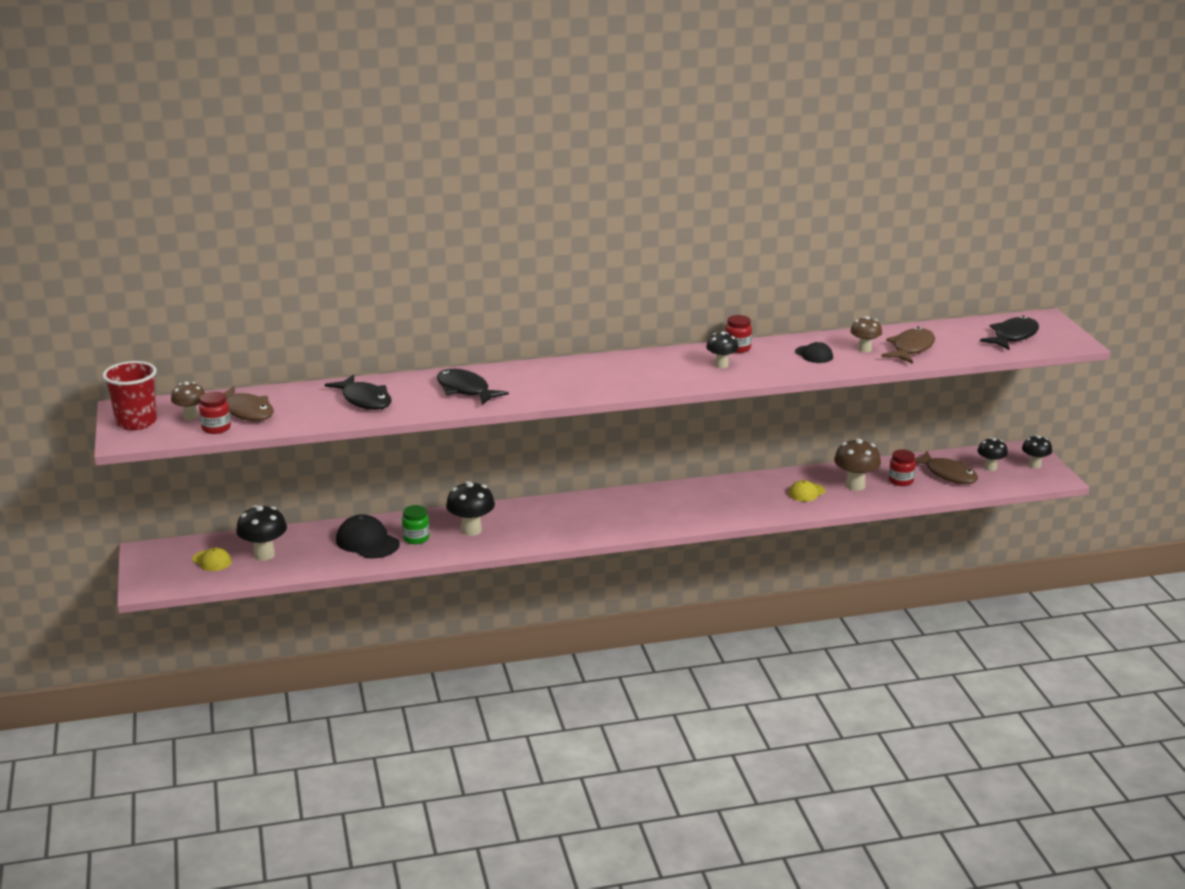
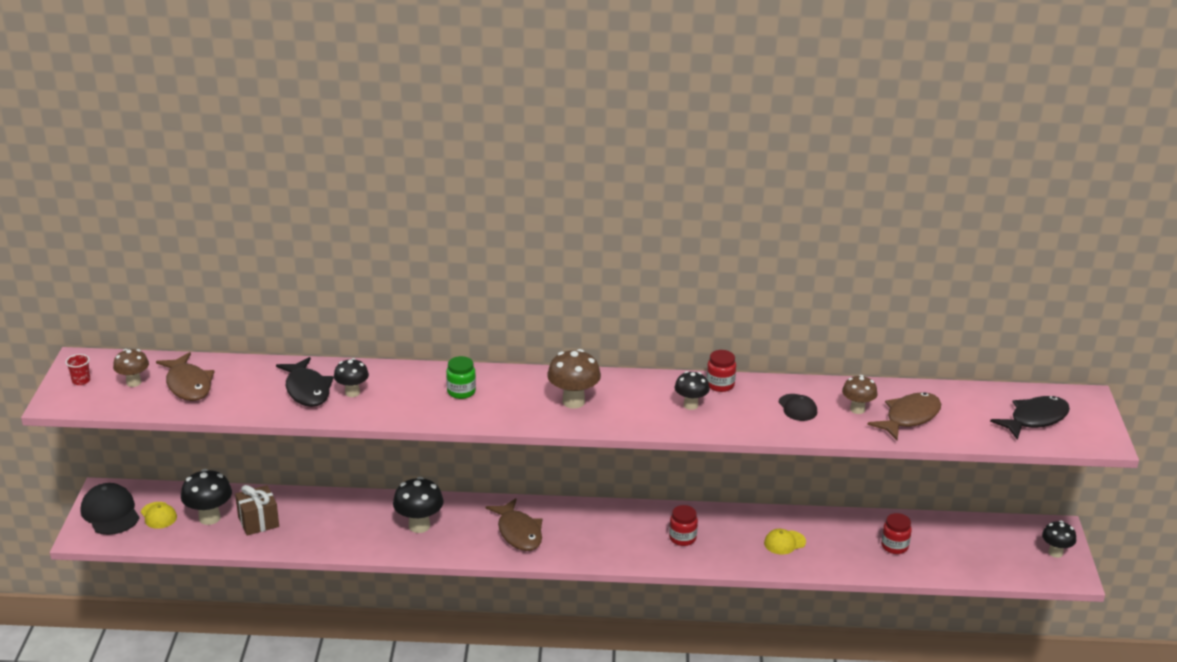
camera: 15 degrees right, 5 degrees up
(136, 422) = (81, 381): red cup -> red cup, size x0.45
(216, 428) = (149, 402): red jar -> red jar (682, 538)
(314, 550) = (258, 522): none -> brown gift
(367, 542) = (313, 521): black cap -> black cap (110, 512)
(416, 538) = (361, 526): green jar -> green jar (461, 392)
(465, 390) = (411, 394): black fish -> none
(855, 485) = (841, 543): brown mushroom -> brown mushroom (573, 402)
(947, 474) = (951, 547): brown fish -> brown fish (518, 532)
(990, 468) = (1003, 547): black mushroom -> black mushroom (352, 393)

